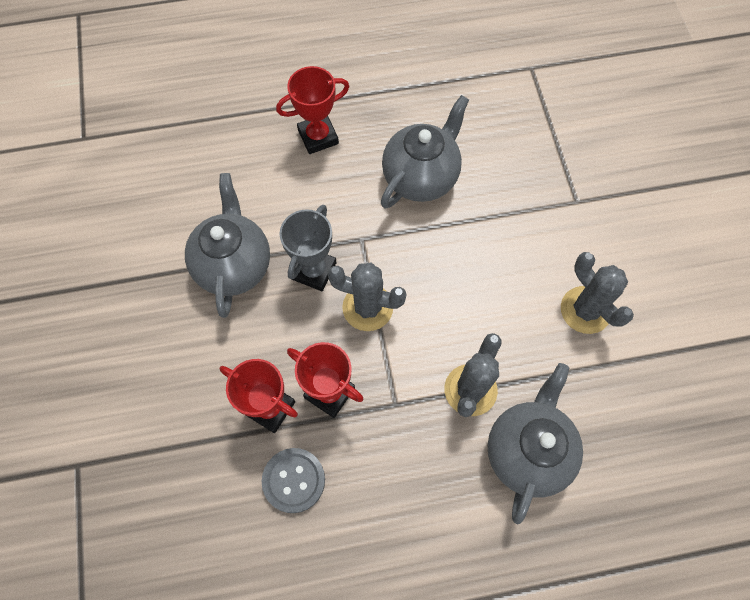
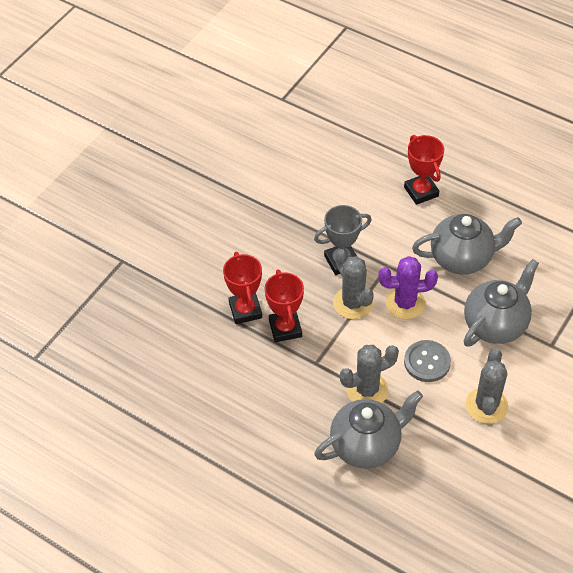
camera: 45 degrees right, 15 degrees down
(234, 265) = (299, 225): grey teapot -> grey teapot (496, 325)
(294, 480) = (222, 354): grey button -> grey button (427, 362)
(318, 137) = (421, 191): red trophy -> red trophy turned 45 degrees clockwise
(415, 266) = (405, 303): none -> purple cactus

